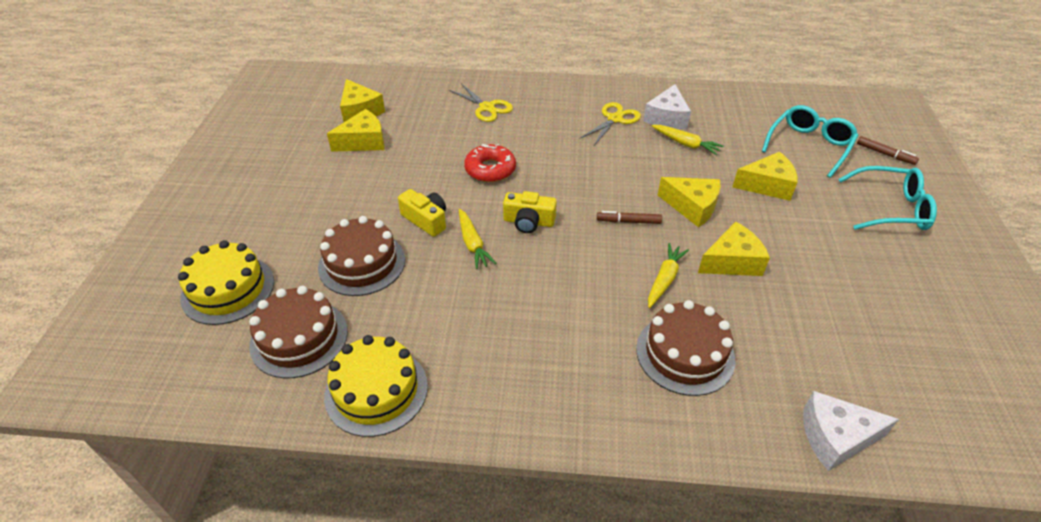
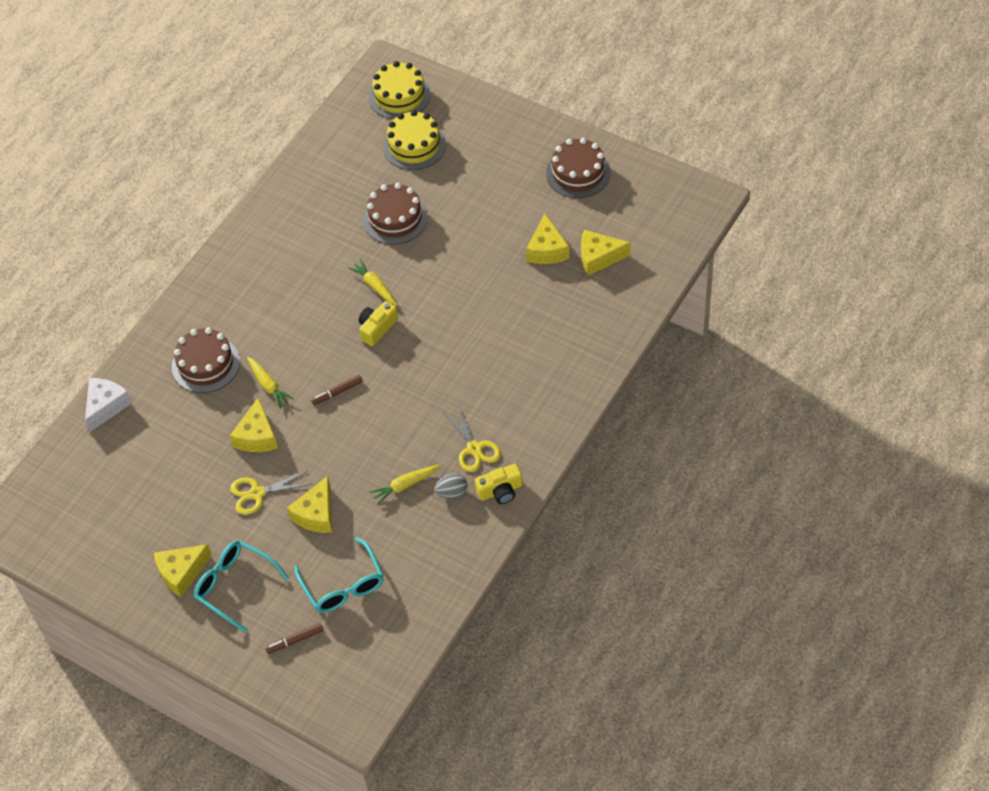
camera: 120 degrees right, 10 degrees up
(299, 338) = (348, 175): brown cake -> brown cake (578, 173)
(376, 390) = (283, 204): yellow cake -> yellow cake (399, 96)
(426, 220) = (418, 266): yellow camera -> yellow camera (500, 491)
(473, 244) = (375, 286): yellow carrot -> yellow carrot turned 45 degrees clockwise
(487, 108) = (551, 354): yellow scissors -> yellow scissors (257, 493)
(490, 169) = (456, 326): red donut -> none
(628, 221) = (337, 392): brown marker -> brown marker turned 150 degrees counterclockwise
(667, 118) = (452, 493): white cheese -> grey egg
(692, 207) = (326, 444): yellow cheese -> yellow cheese (181, 573)
(890, 208) = (235, 586): turquoise glasses -> turquoise glasses turned 90 degrees clockwise

